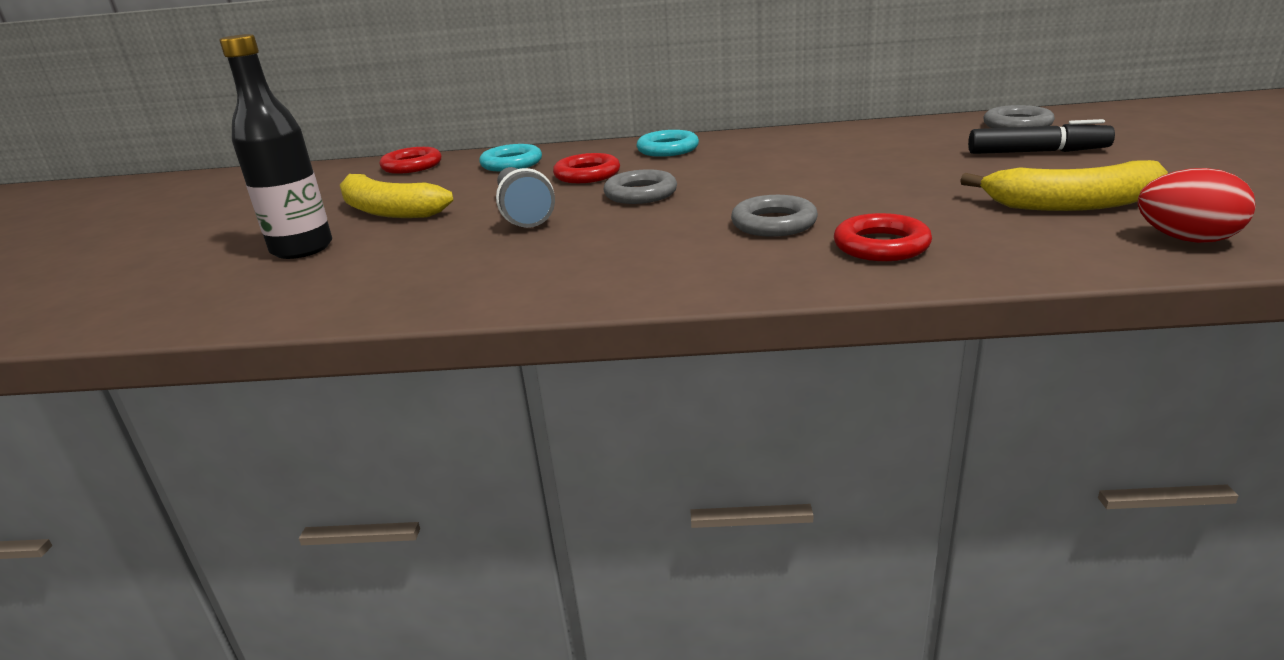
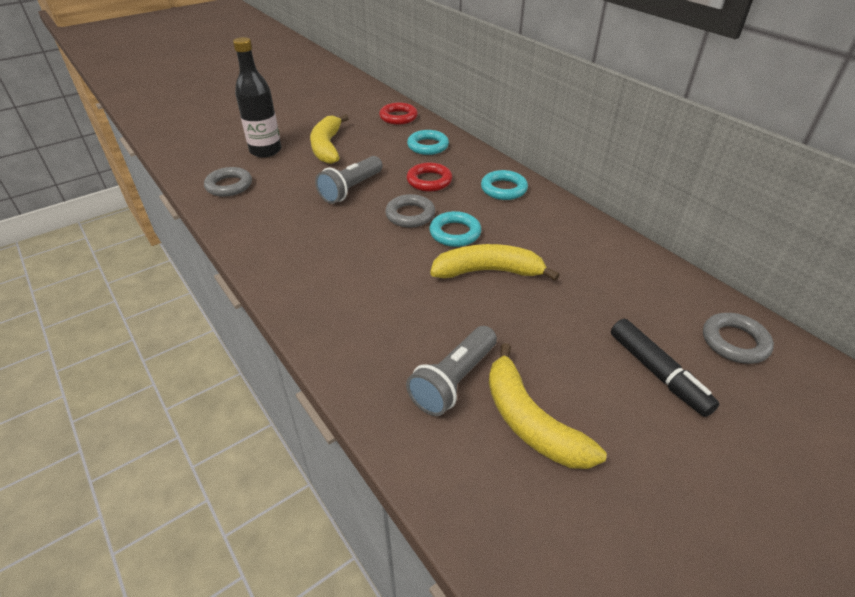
camera: 50 degrees right, 15 degrees up
(714, 181) = (455, 233): none -> turquoise ring
(774, 223) = (394, 286): grey ring -> grey ring (229, 185)
(808, 179) = (488, 271): none -> yellow banana
(881, 246) = (383, 344): red ring -> none
(981, 224) = (454, 381): none -> grey flashlight
(1186, 239) = (491, 503): red egg -> none

